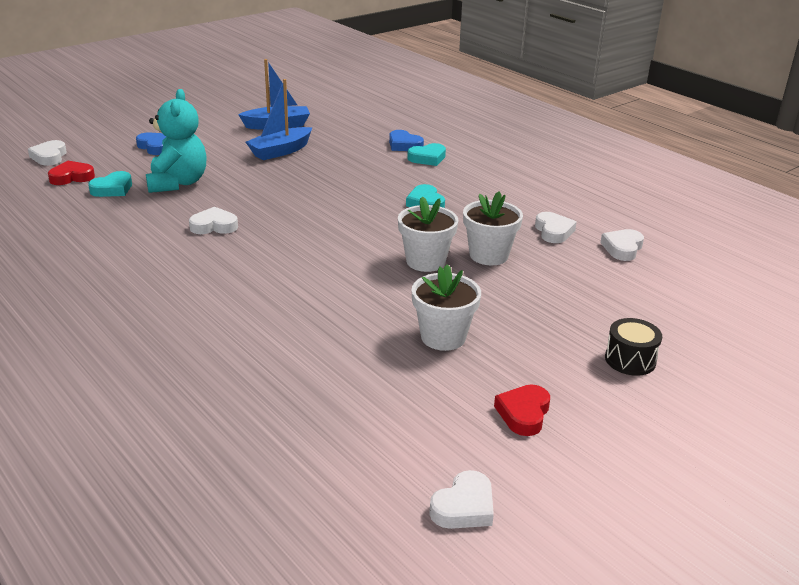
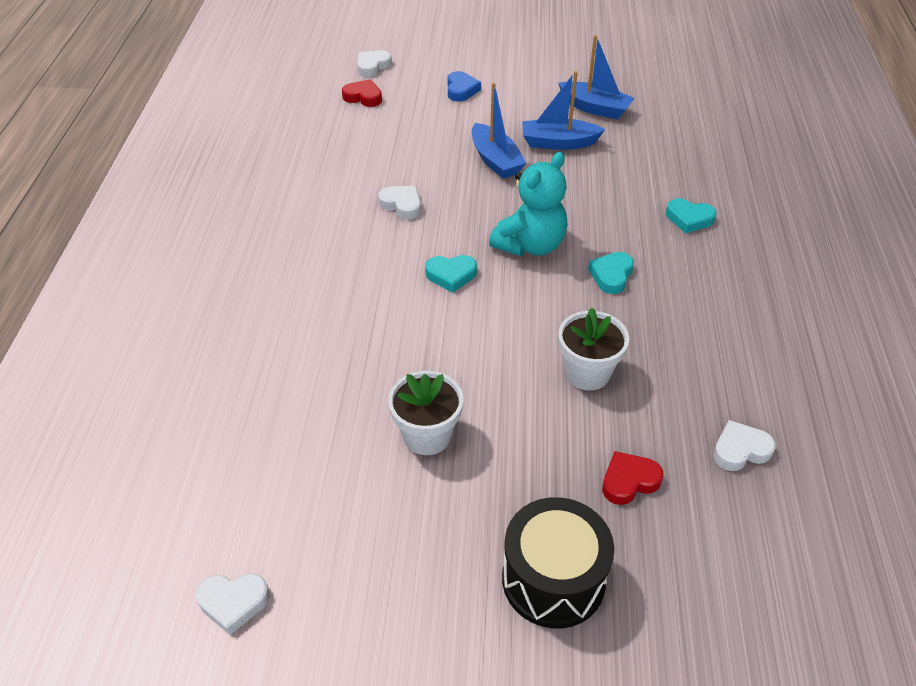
camera: 45 degrees right, 15 degrees up
(113, 189) = (377, 124): turquoise heart -> turquoise heart (451, 275)
(178, 183) = (430, 141): turquoise teddy bear -> turquoise teddy bear (530, 245)
(248, 176) = (495, 160): none -> blue boat
(404, 145) = (687, 190): blue heart -> none
(425, 261) = (520, 344): white flower pot -> none
(523, 413) = (386, 559): red heart -> red heart (629, 481)
(553, 231) = (694, 384): white heart -> none
(630, 360) = (553, 579): black drum -> black drum, size x1.76

